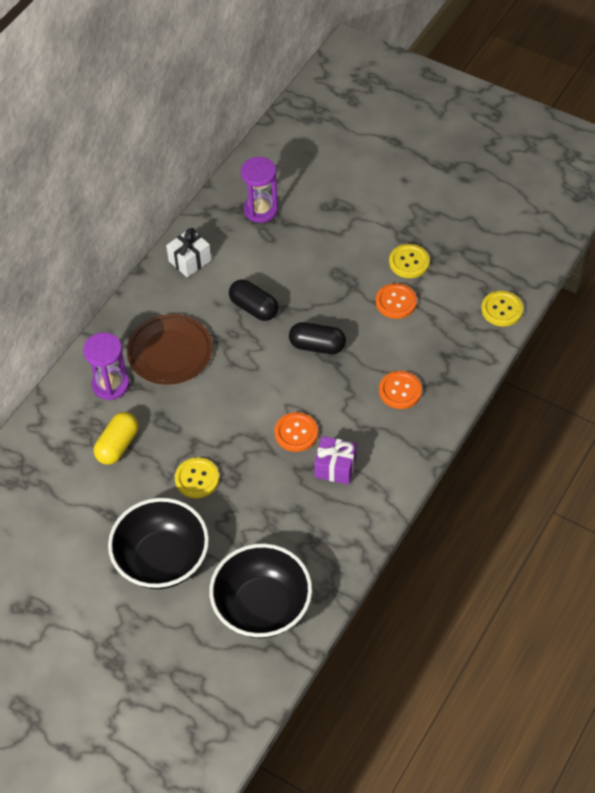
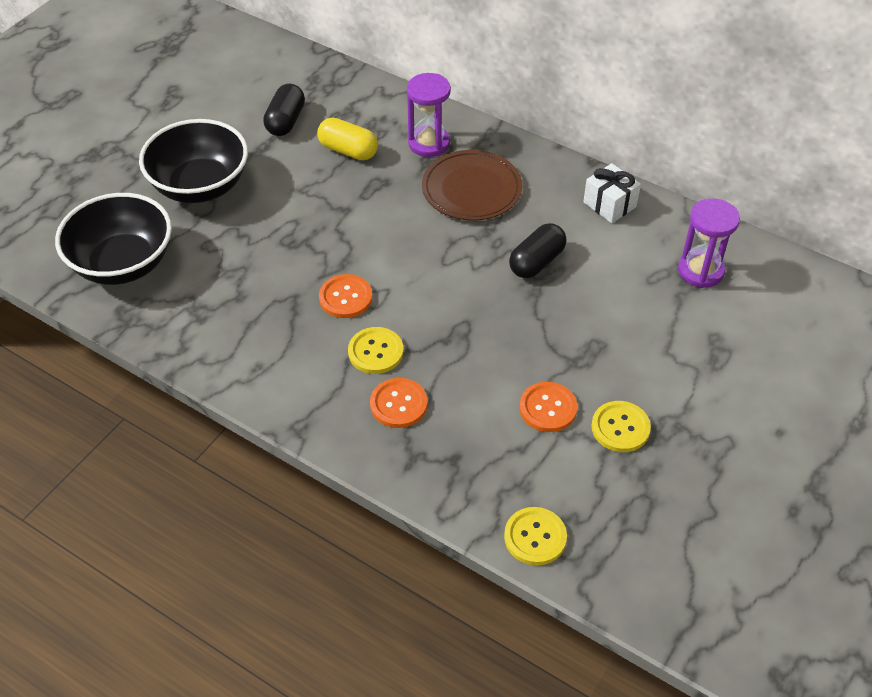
camera: 90 degrees right, 5 degrees down
(197, 478) = (295, 212): yellow button -> yellow button (375, 352)
(317, 346) = (475, 321): black capsule -> black capsule (285, 121)
(335, 467) = (291, 333): purple gift -> none

